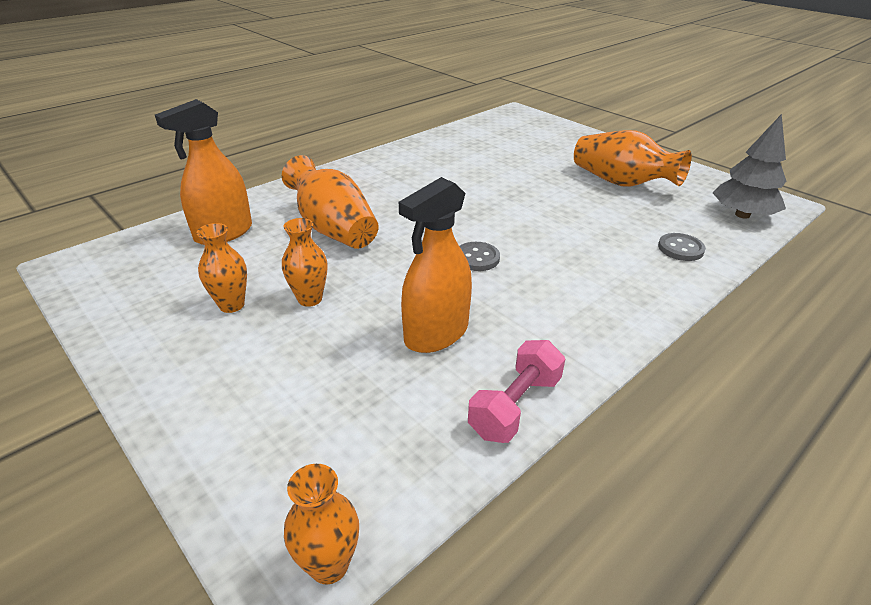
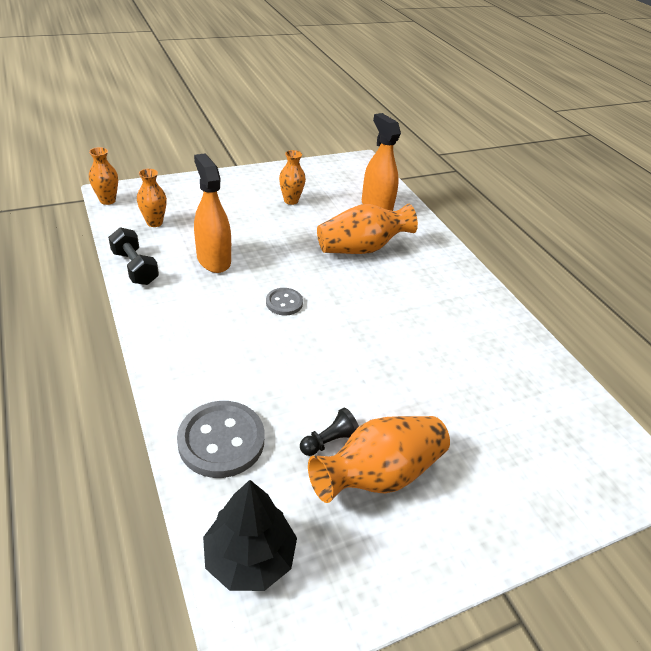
camera: 105 degrees right, 5 degrees up
(310, 299) = (280, 225): orange vase -> orange vase (154, 222)
(515, 406) = (135, 268): pink dumbbell -> black dumbbell
(618, 204) = (329, 441): none -> black pawn
(680, 248) = (221, 440): grey button -> grey button, size x1.82
(742, 215) = (250, 557): grey tree -> black tree

